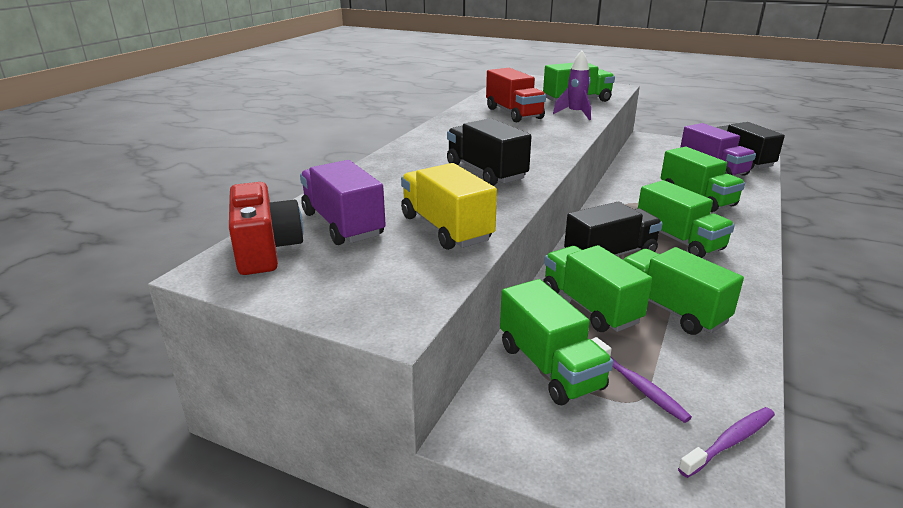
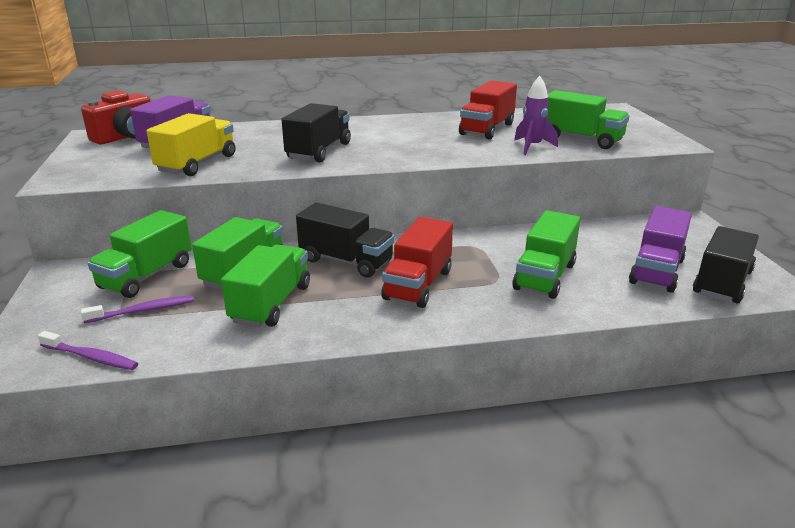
camera: 55 degrees right, 0 degrees up
(638, 385) = (143, 311): purple toothbrush -> purple toothbrush turned 135 degrees counterclockwise
(678, 240) = (418, 285): green truck -> red truck

